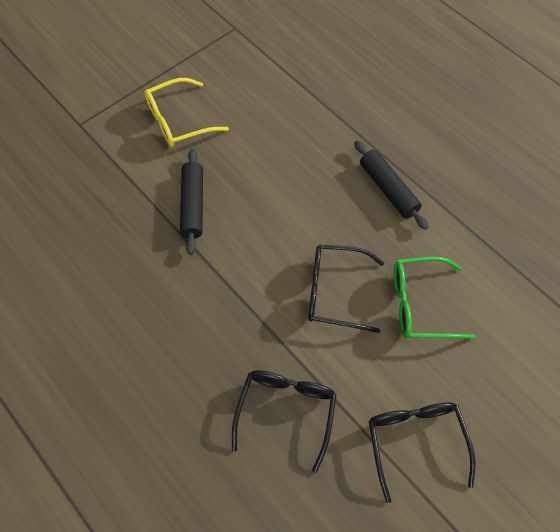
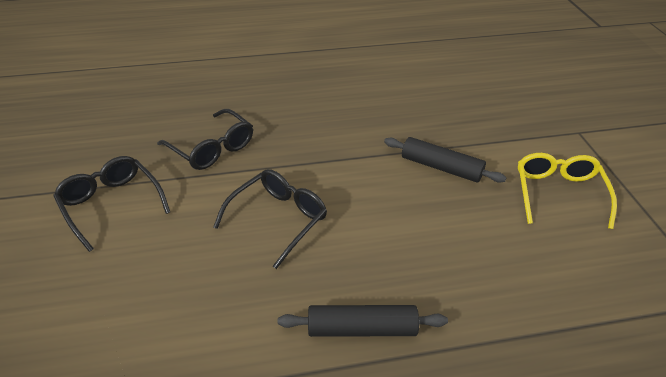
camera: 120 degrees right, 20 degrees down
(415, 441) = (111, 204): black glasses -> black glasses turned 150 degrees counterclockwise
(420, 304) = (208, 275): green glasses -> none

